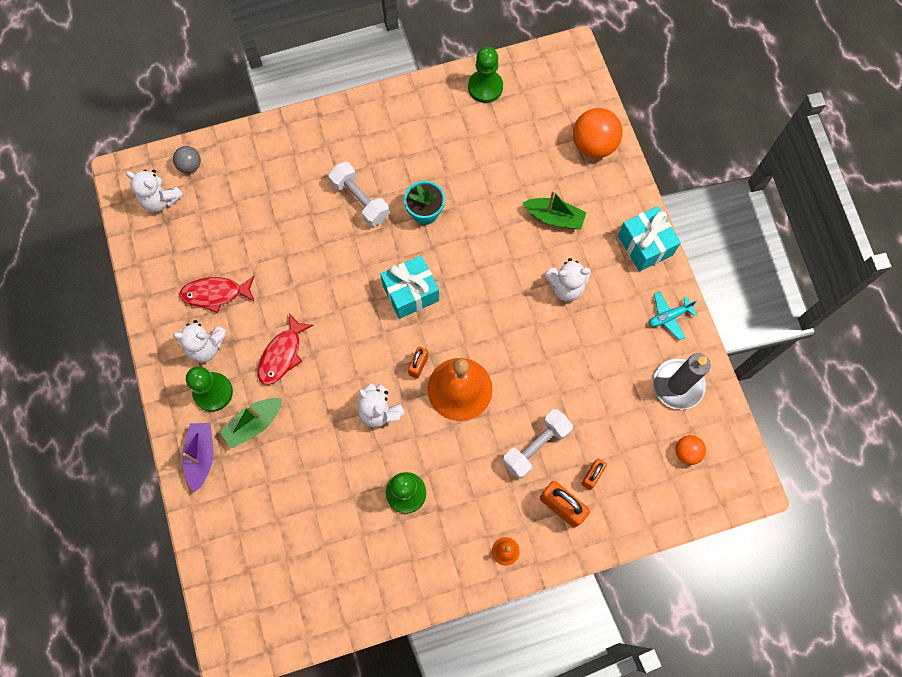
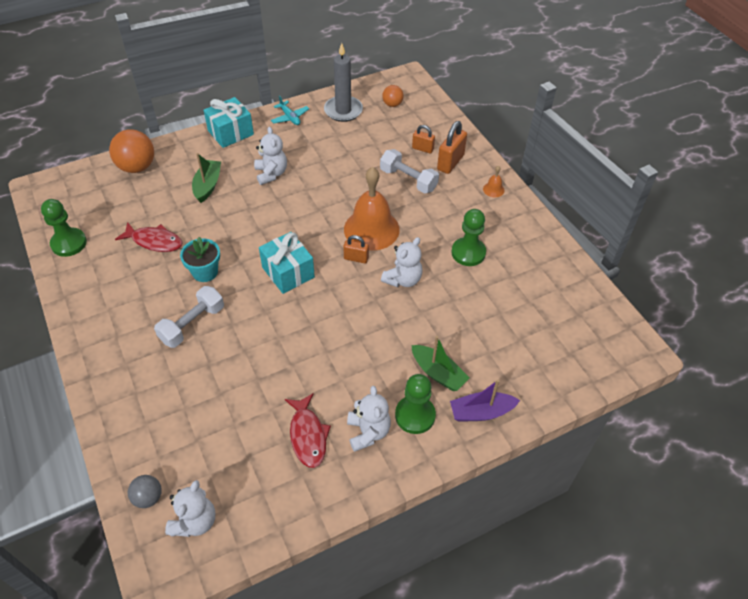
camera: 100 degrees left, 20 degrees down
(282, 355) = (364, 362): red fish -> red fish (154, 241)

